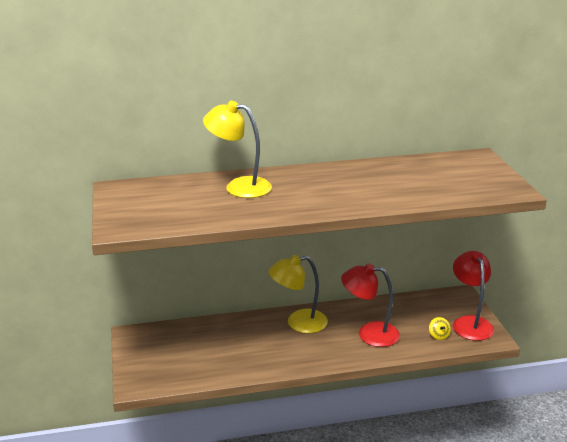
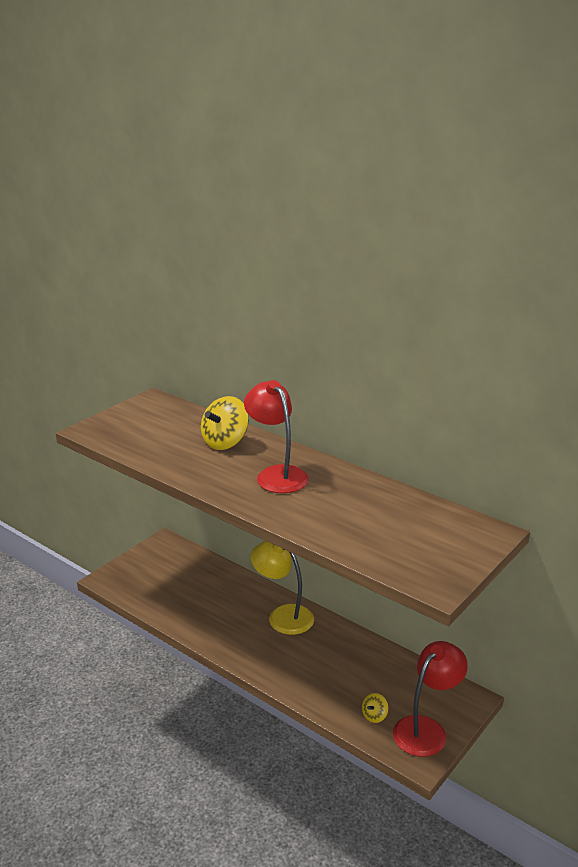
camera: 50 degrees right, 0 degrees up
(239, 186) = (225, 442): yellow lamp -> yellow spinning top
(369, 333) = (319, 667): red lamp -> red lamp (276, 474)

